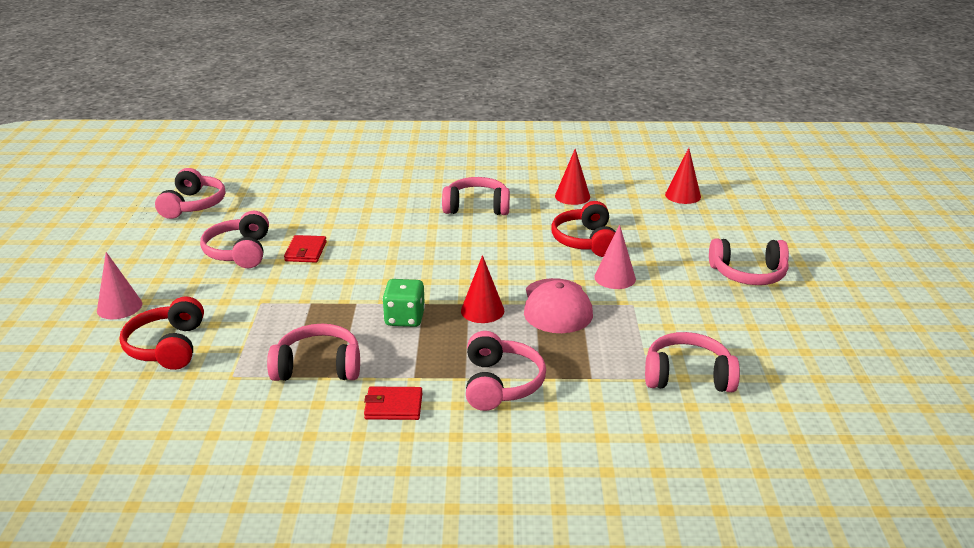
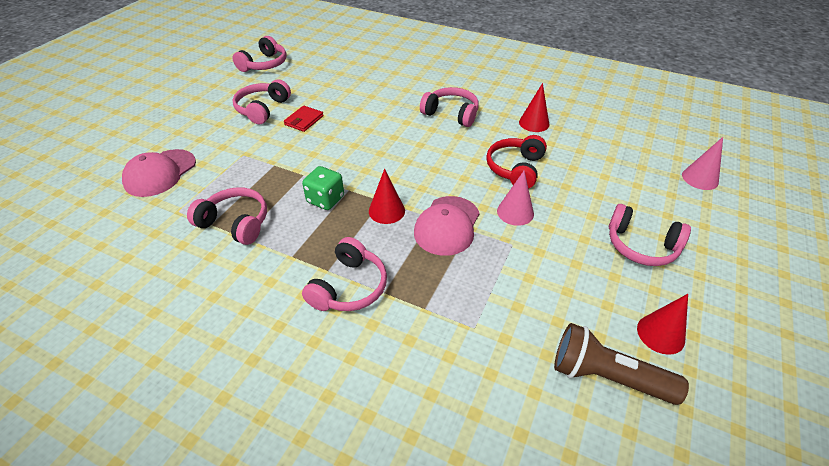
camera: 25 degrees right, 15 degrees up
(119, 307) = (159, 132): pink cone -> pink cone (700, 178)
(167, 347) = (160, 173): red headphones -> pink cap
(393, 406) = (257, 278): red wallet -> none
(683, 195) = (631, 146): red cone -> red cone (660, 334)
(687, 376) = (509, 339): pink headphones -> none
(788, 376) = (607, 376): none -> brown flashlight

